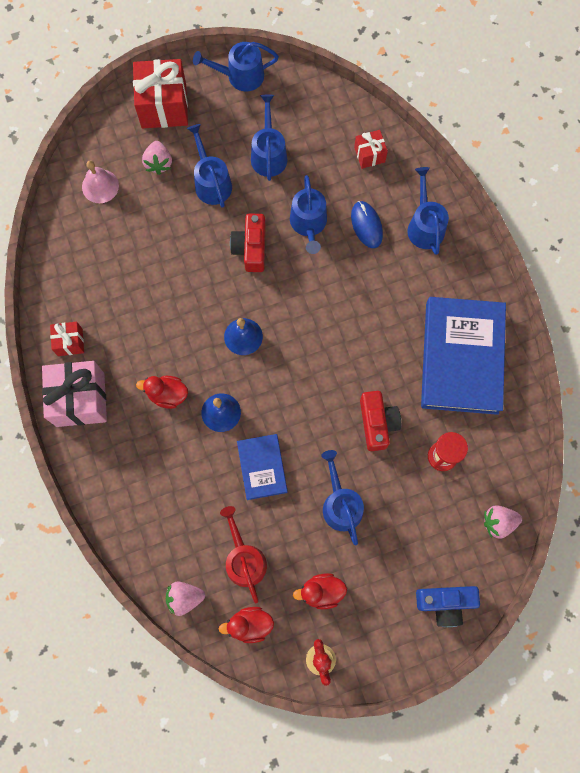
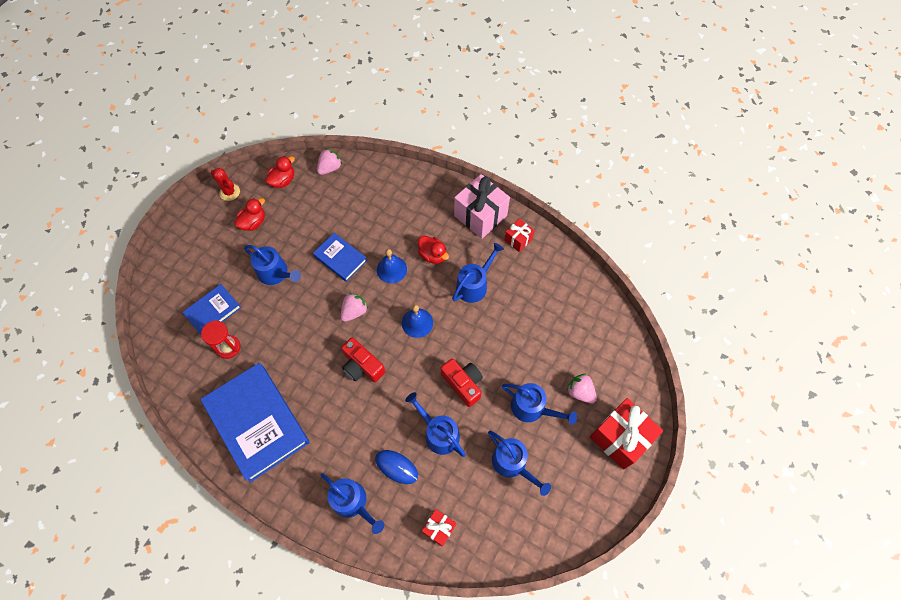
camera: 140 degrees right, 10 degrees down
(100, 186) = (600, 344): pink bell -> none
(167, 394) = (433, 255): red duck -> red duck turned 75 degrees clockwise
(240, 76) = (592, 512): blue watering can -> blue watering can (474, 285)
(244, 559) = (311, 207): red watering can -> none
(377, 423) = (286, 336): red camera -> red camera (362, 366)
(433, 511) = (213, 311): none -> blue book
(445, 603) = (172, 267): blue camera -> none
(498, 522) = (165, 335): pink strawberry -> pink strawberry (354, 311)

